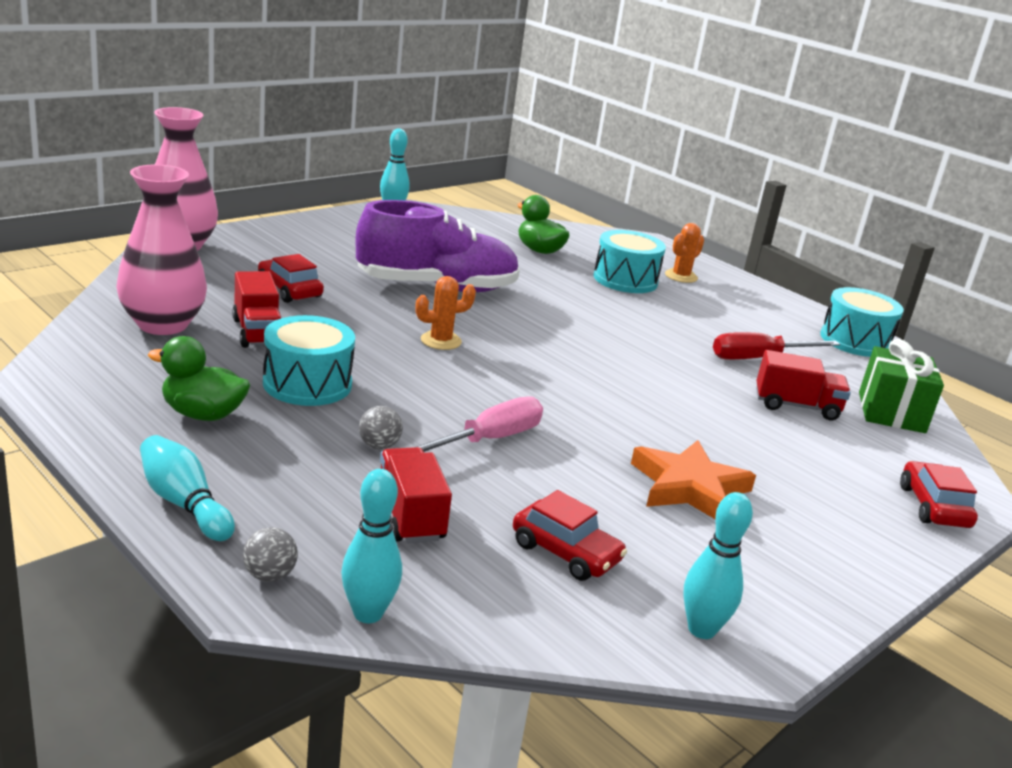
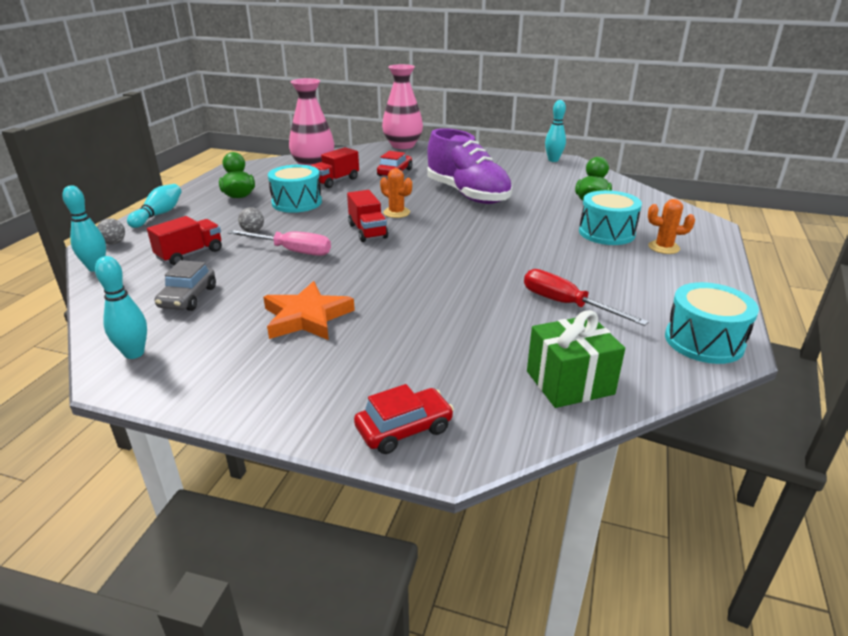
camera: 65 degrees right, 5 degrees up
(565, 552) = (188, 297): red car -> grey car
(796, 406) = (501, 334): red truck -> red truck (367, 231)

